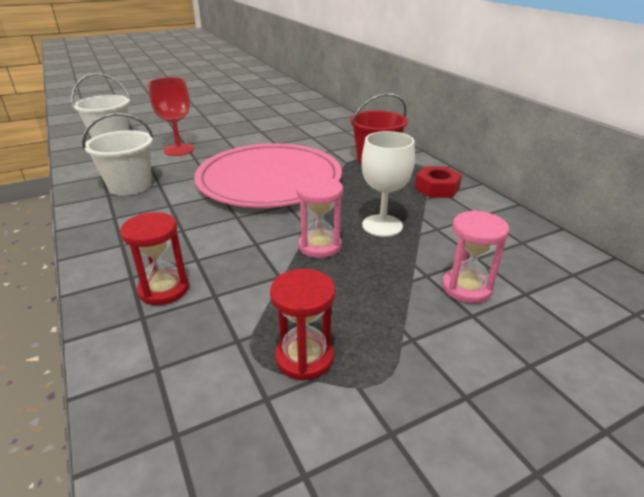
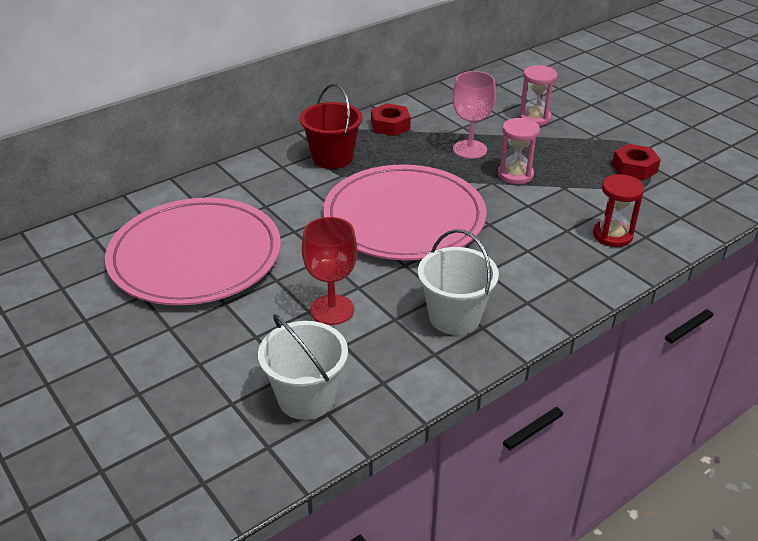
camera: 100 degrees left, 5 degrees up
(264, 119) = (195, 256): none -> pink plate
(304, 357) = (634, 168): red hourglass -> red nut
(382, 225) = (470, 149): white goblet -> pink goblet

